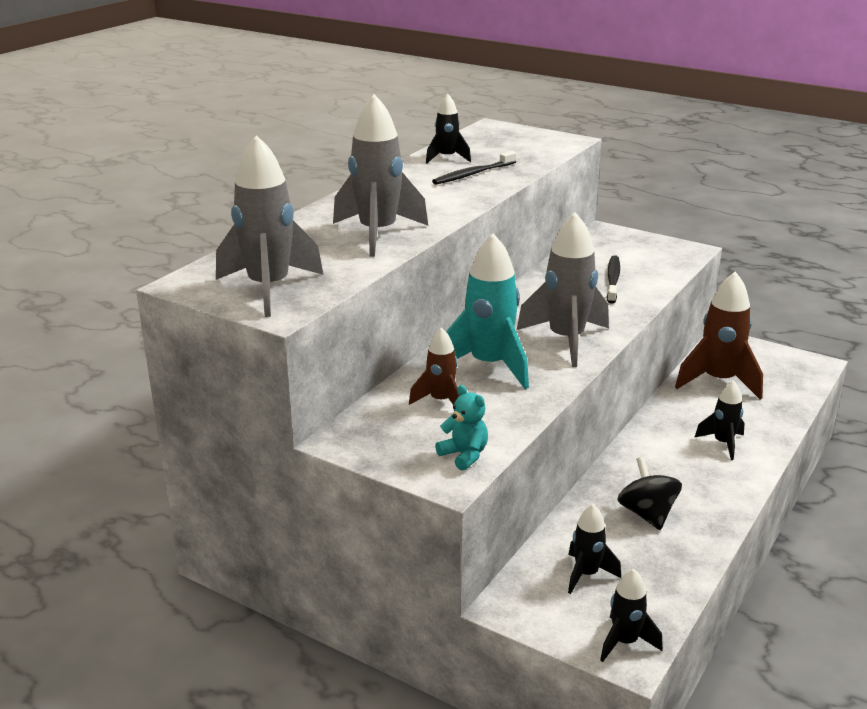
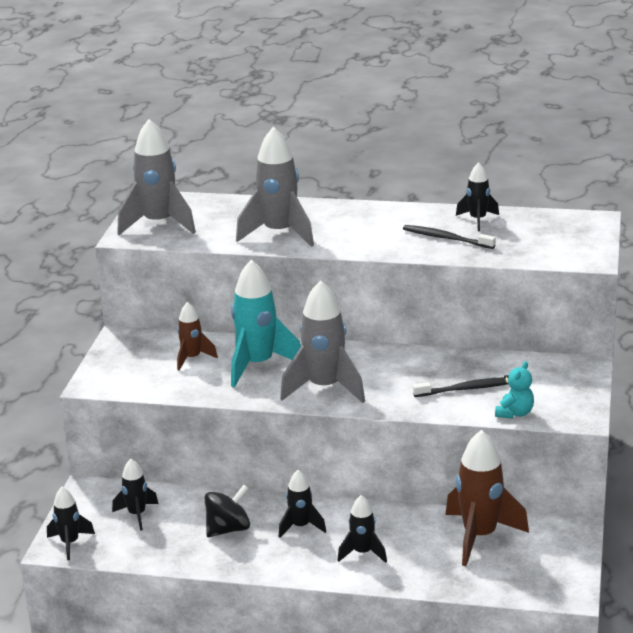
camera: 70 degrees right, 0 degrees up
(464, 455) = (125, 382): turquoise teddy bear -> turquoise teddy bear (515, 413)
(662, 468) = (301, 526): none -> black rocket

